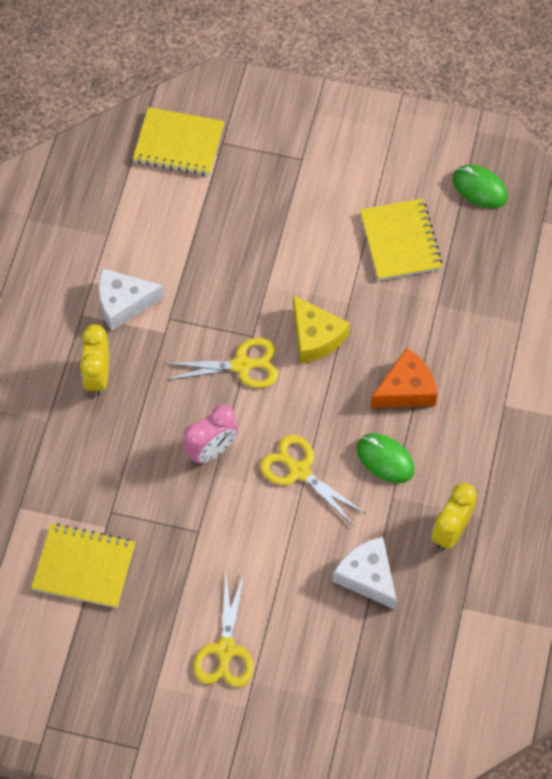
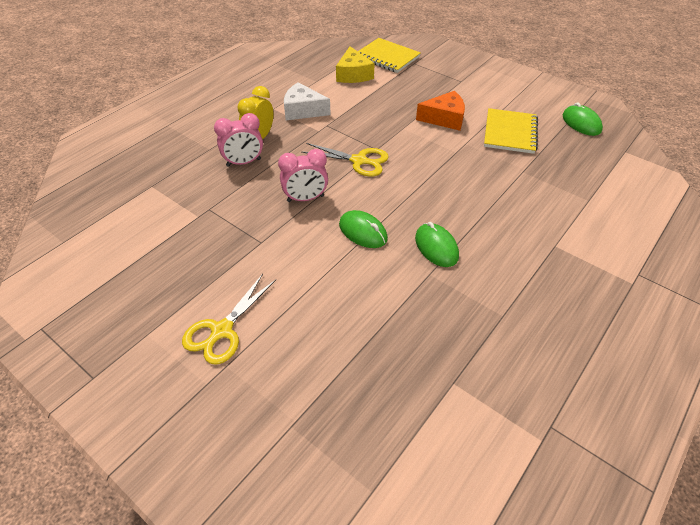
camera: 25 degrees right, 15 degrees down
(84, 567) = (163, 234): yellow notebook -> none
(105, 425) = (243, 162): none -> pink clock
(299, 471) = (363, 232): yellow scissors -> green mouse
(315, 337) = (421, 162): yellow cheese -> yellow cheese (353, 74)
(367, 576) = (377, 323): white cheese -> none
(406, 389) = (475, 210): orange cheese -> orange cheese (444, 118)
(450, 531) = (469, 316): yellow clock -> none

